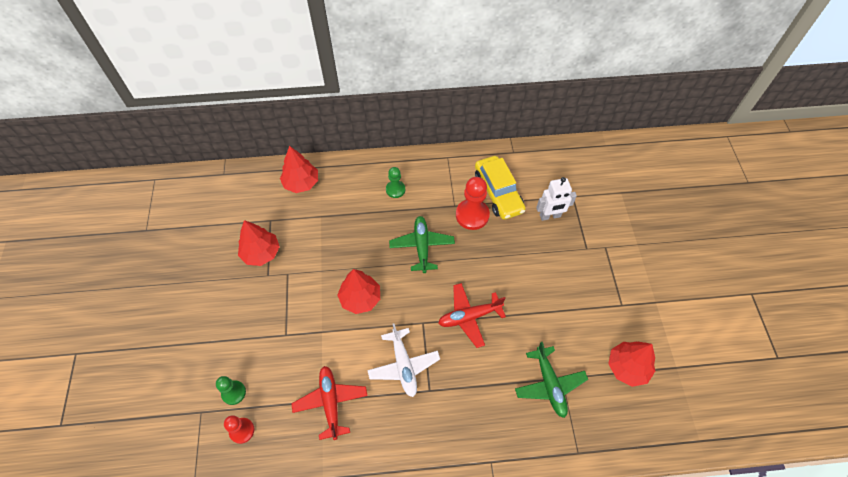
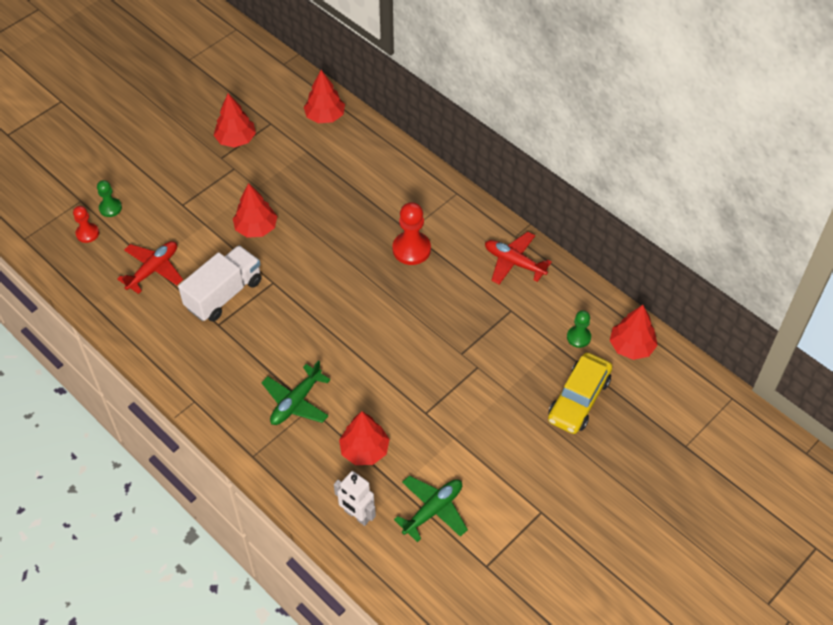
camera: 50 degrees right, 5 degrees down
(395, 189) = (383, 180): green pawn -> green pawn (578, 337)
(403, 365) = (224, 294): white plane -> white truck
(422, 246) = (344, 235): green plane -> green plane (433, 510)
(469, 317) = (308, 310): red plane -> red plane (514, 262)
(498, 193) = (455, 253): yellow car -> yellow car (579, 399)
(550, 216) = (469, 306): white robot -> white robot (357, 515)
(652, 155) = (631, 346): none -> red tree

